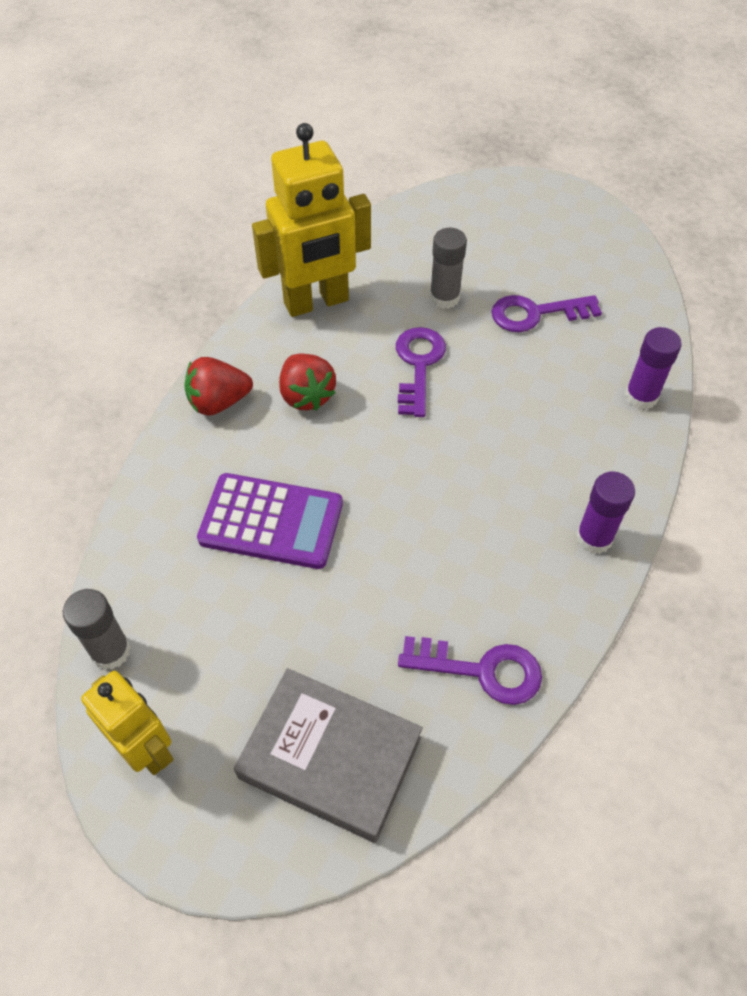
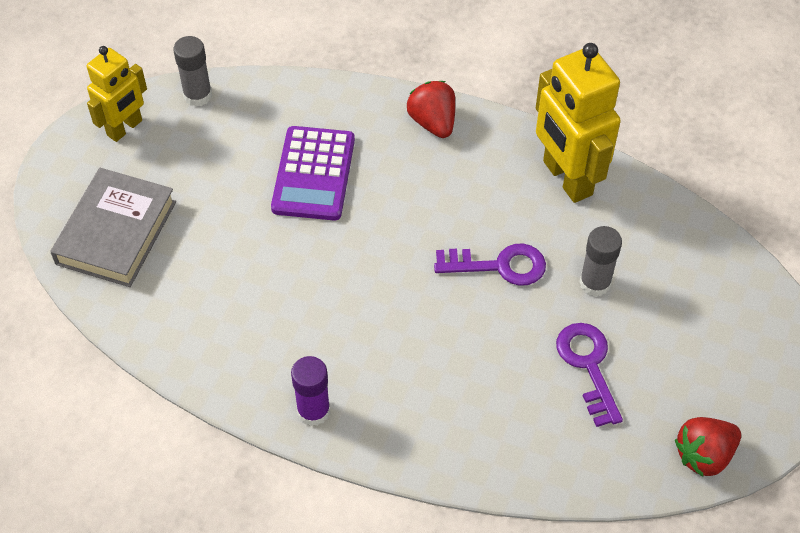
camera: 85 degrees right, 0 degrees up
(306, 395) = (449, 183): red strawberry -> red strawberry (704, 455)
(481, 670) = (184, 325): purple key -> none
(641, 396) = (488, 461): purple glue stick -> none

